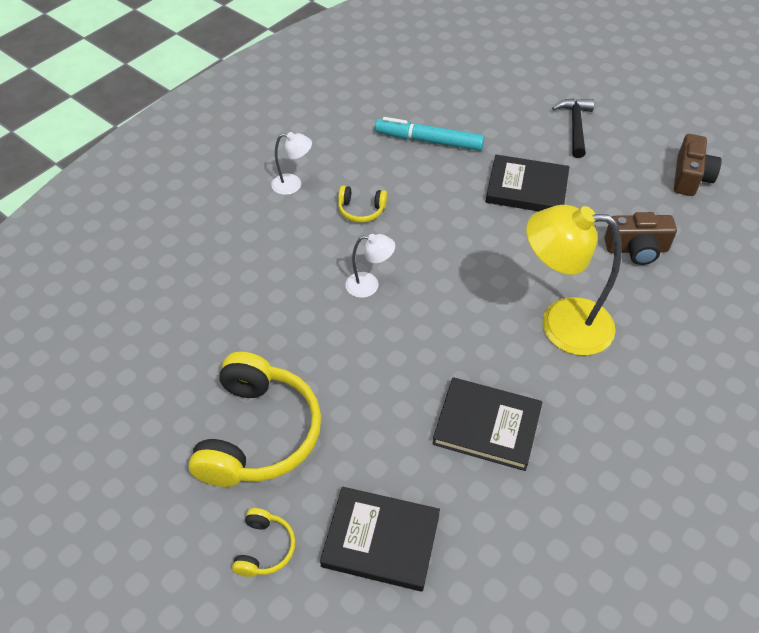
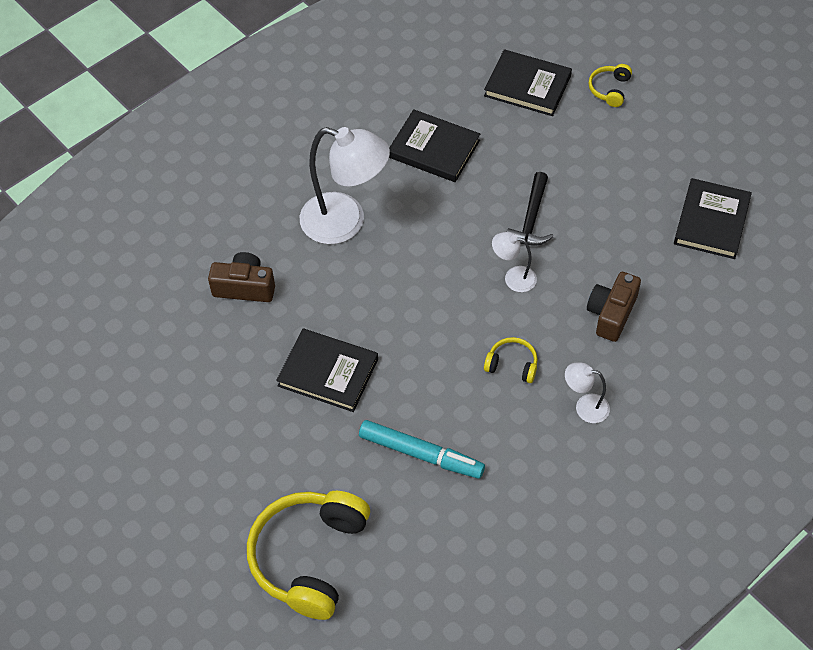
camera: 170 degrees left, 5 degrees up
(151, 369) = (712, 221): none -> black book
(258, 433) = (616, 162): yellow headphones -> yellow headphones (310, 557)
(561, 324) = (345, 222): yellow lamp -> white lamp
(575, 127) = (241, 455): black hammer -> black hammer (531, 219)
(690, 177) = (145, 366): brown camera -> brown camera (611, 314)

